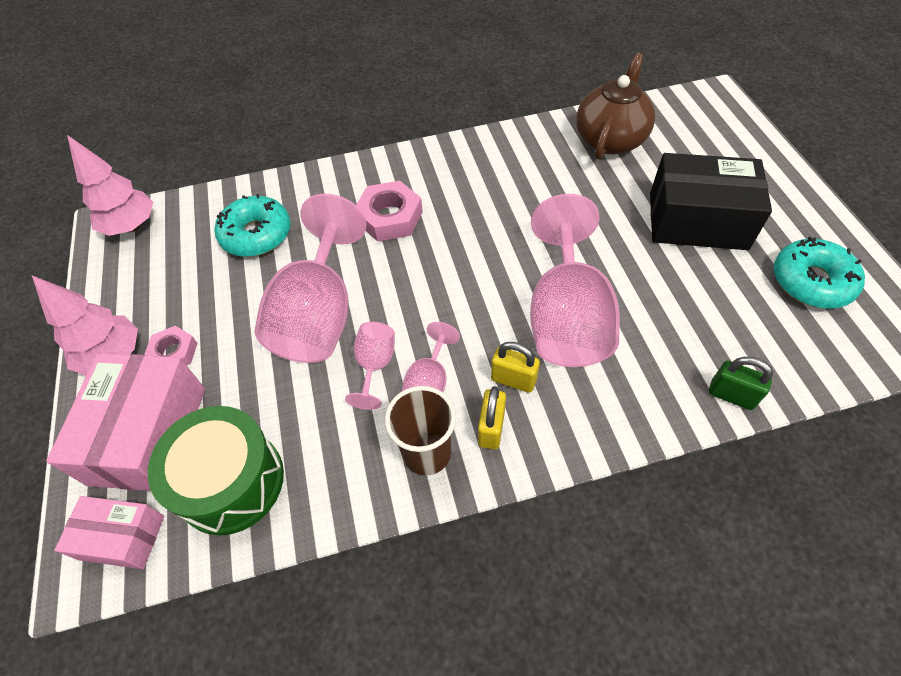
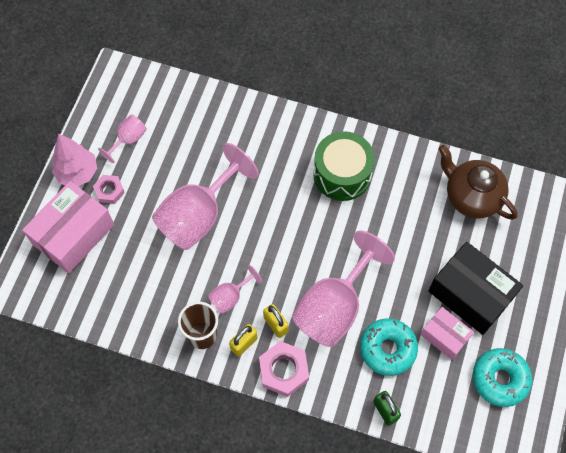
camera: 30 degrees right, 10 degrees up
(122, 537) = (36, 283): pink box -> pink box (445, 336)
(131, 226) = (128, 82): pink tree -> none
(231, 481) = (100, 287): green drum -> green drum (342, 174)
(256, 234) = (196, 134): turquoise donut -> turquoise donut (387, 349)
(375, 365) = (208, 268): pink goblet -> pink goblet (128, 140)
(390, 217) = (282, 171): pink nut -> pink nut (283, 370)
(610, 139) = (471, 196): brown teapot -> brown teapot turned 105 degrees counterclockwise

